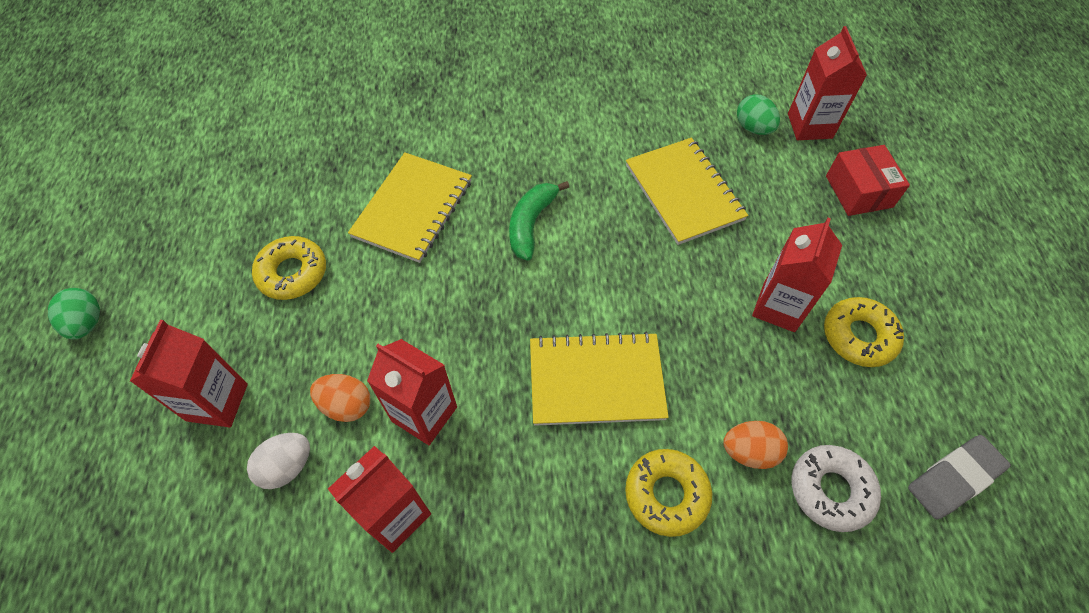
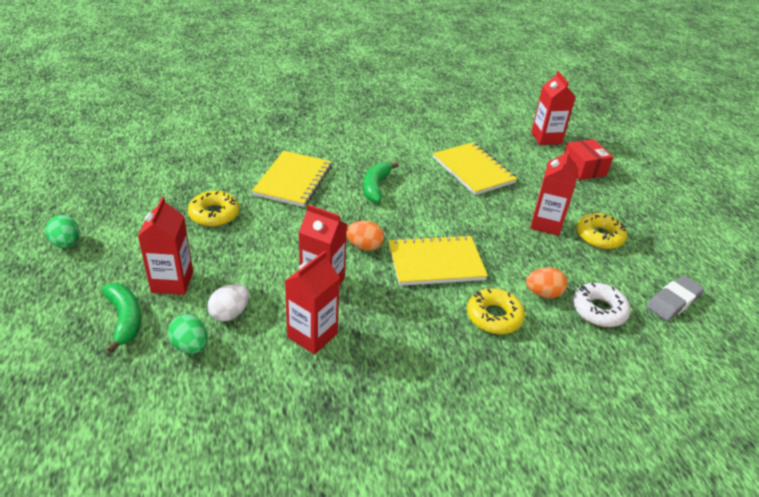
camera: 10 degrees left, 20 degrees down
(145, 470) = (125, 319): none -> green banana
(346, 405) = (266, 280): orange egg -> orange egg (364, 246)
(753, 128) = (511, 139): green egg -> green egg (190, 346)

